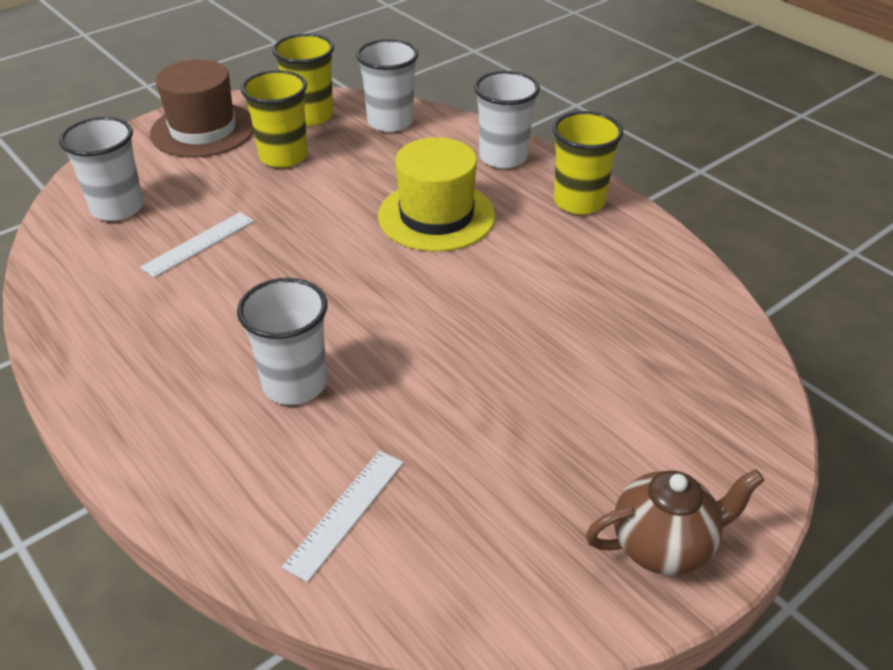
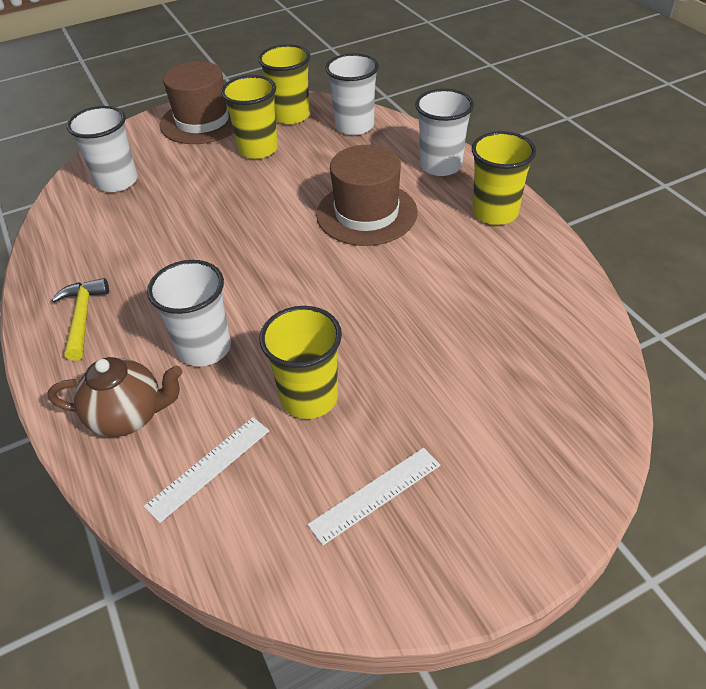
camera: 15 degrees right, 5 degrees up
(129, 368) = (82, 317): none -> yellow hammer
(199, 244) = (168, 218): white ruler -> white ruler (375, 494)
(436, 216) = (366, 213): yellow hat -> brown hat
(437, 421) = (309, 397): none -> yellow cup
(664, 545) = (470, 545): brown teapot -> brown teapot (129, 416)

